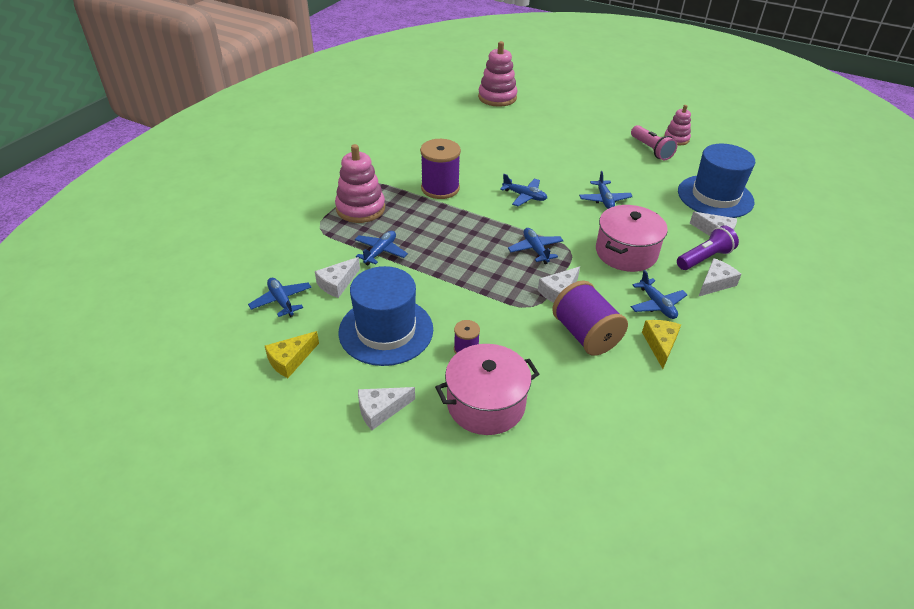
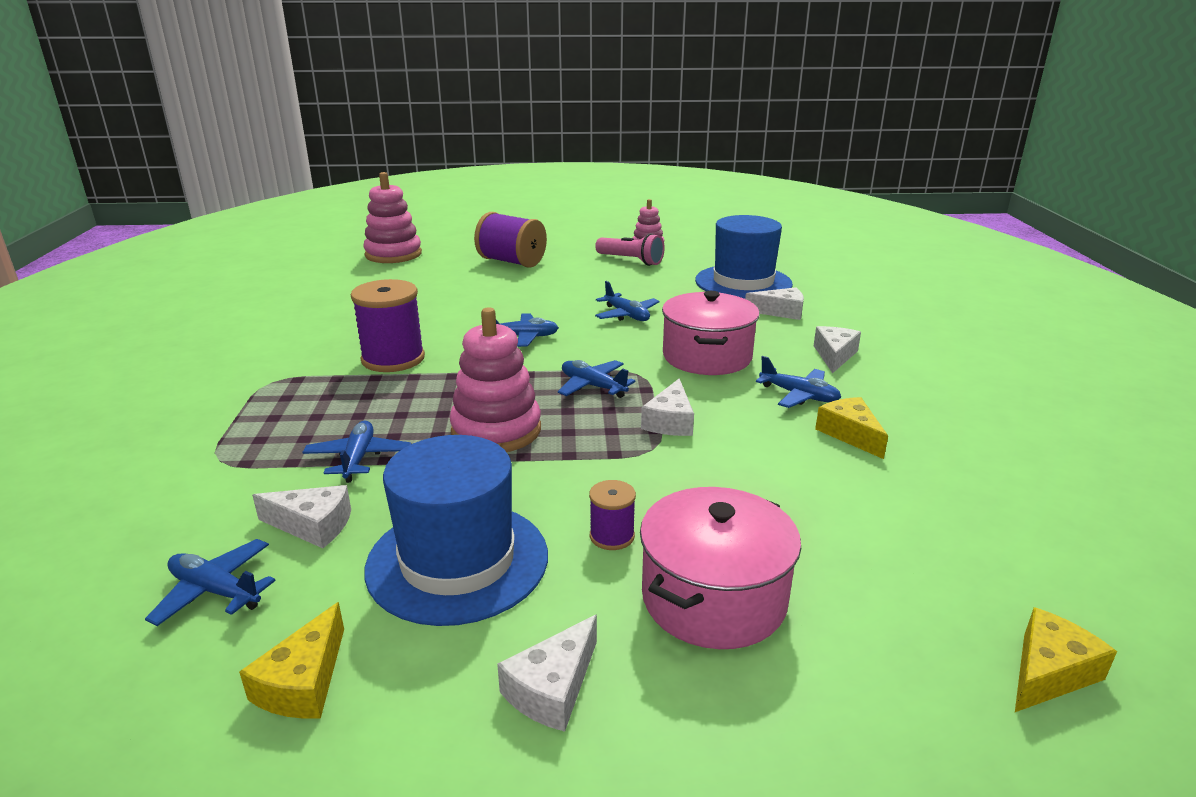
camera: 30 degrees left, 15 degrees down
(337, 283) = (313, 525): white cheese -> white cheese turned 90 degrees counterclockwise
(360, 208) = (279, 415): pink stacking toy -> pink stacking toy (496, 430)
(585, 334) = (754, 456): purple spool -> purple spool (511, 262)
(614, 520) = (1049, 672): none -> yellow cheese
(704, 258) = (796, 337): purple flashlight -> none

